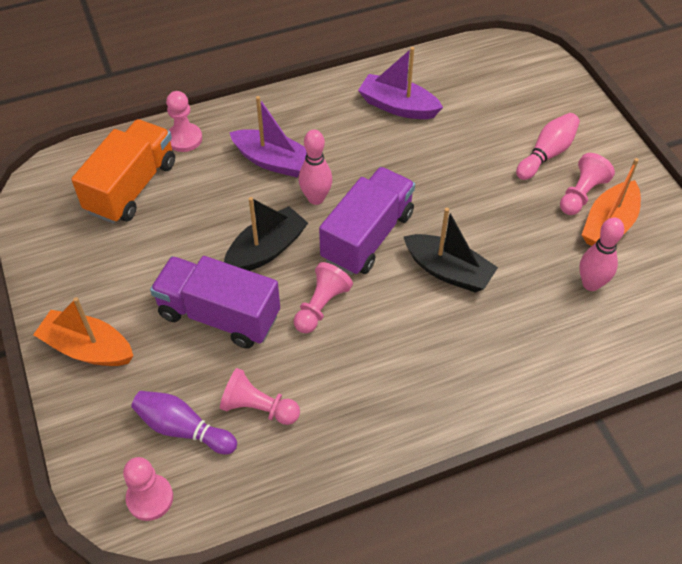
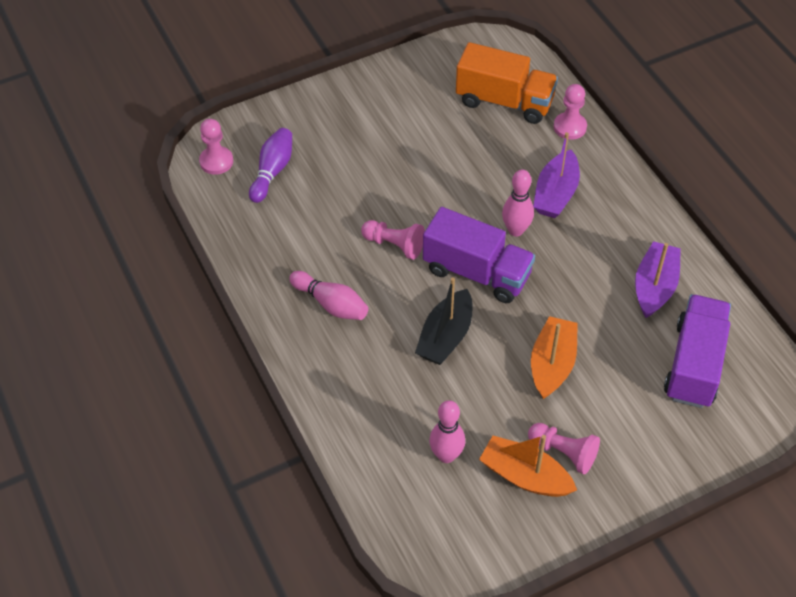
camera: 85 degrees right, 0 degrees up
(87, 348) = (338, 104): orange boat -> orange boat (552, 364)
(219, 315) = (377, 178): purple truck -> purple truck (694, 364)
(258, 408) = (293, 214): pink pawn -> none
(266, 250) = (450, 201): black boat -> none
(546, 154) = (616, 422): pink bowling pin -> pink bowling pin (331, 304)

